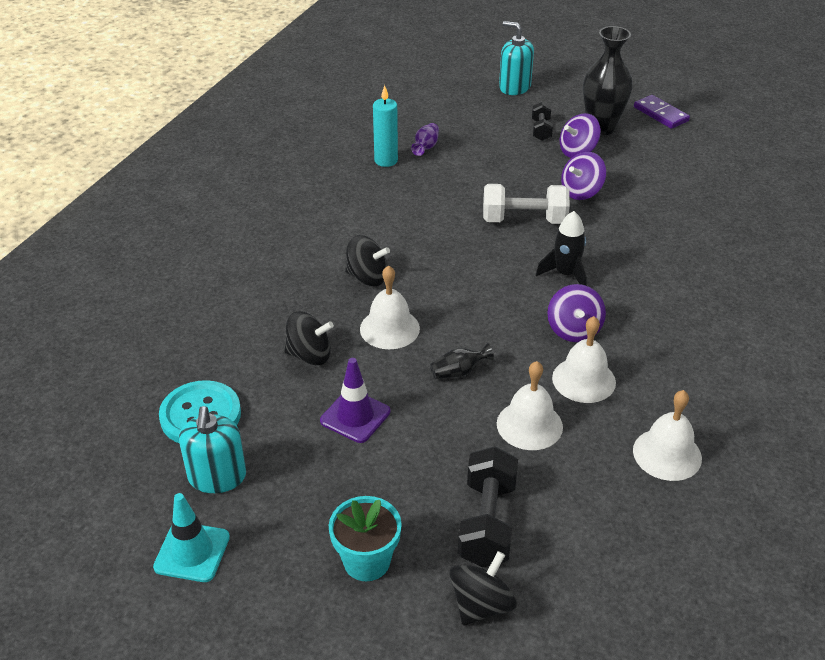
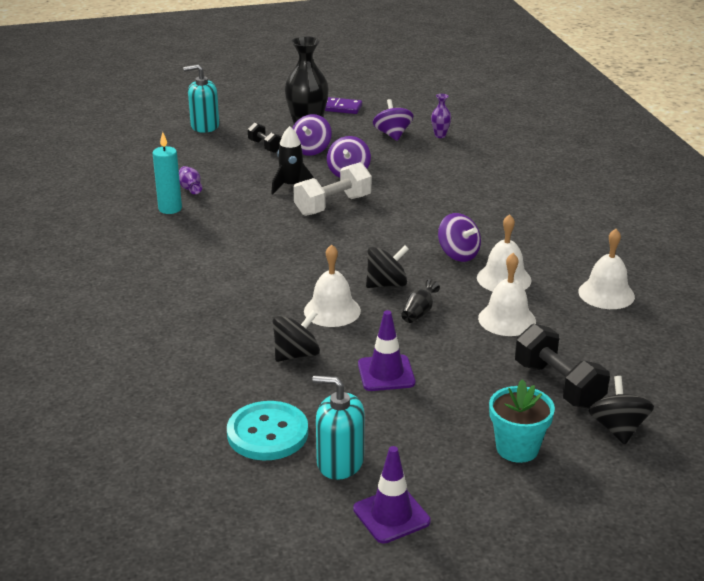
camera: 40 degrees left, 10 degrees down
(192, 552) = (391, 515): turquoise traffic cone -> purple traffic cone
(217, 477) = (340, 462): turquoise soap dispenser -> turquoise soap dispenser turned 150 degrees clockwise
(367, 277) = (268, 287): black spinning top -> black spinning top (386, 284)
(565, 274) = (407, 225): black rocket -> black rocket (291, 186)
(678, 167) = (392, 135): none -> purple spinning top
(726, 188) = (440, 135): none -> purple vase

